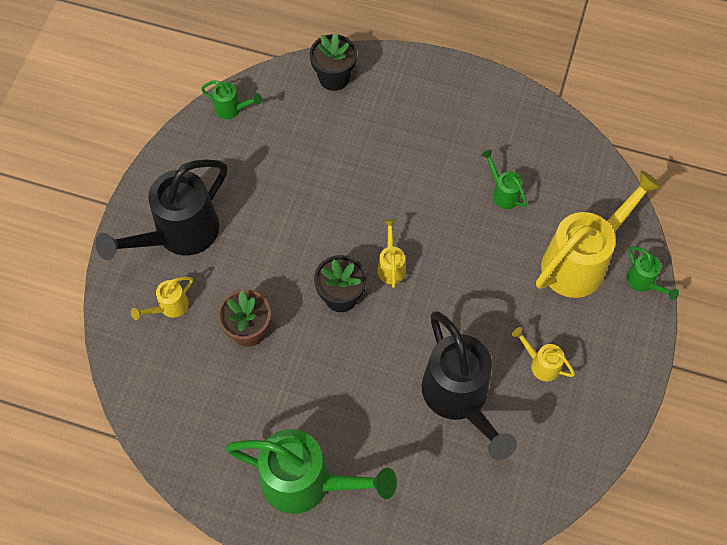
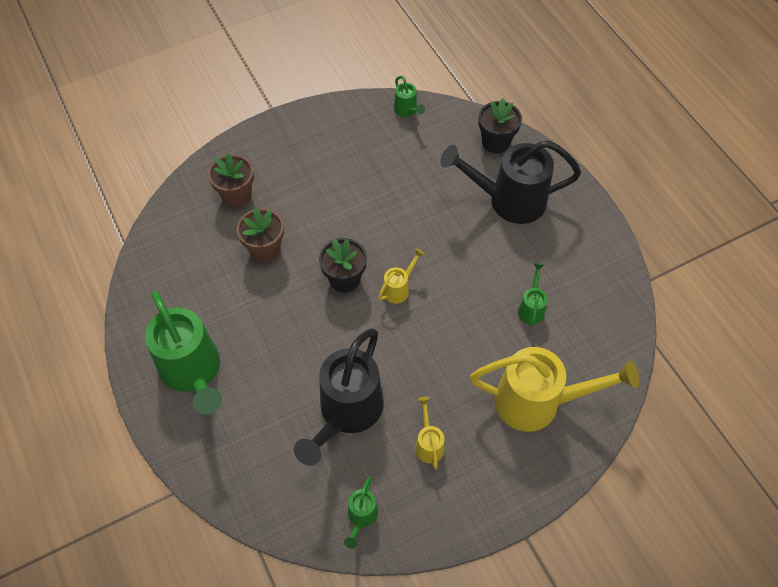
camera: 45 degrees right, 5 degrees down
(170, 307) = (237, 195): yellow watering can -> brown flower pot
(179, 234) = (291, 158): black watering can -> black watering can (509, 200)
(643, 282) = (570, 459): green watering can -> green watering can (361, 516)

